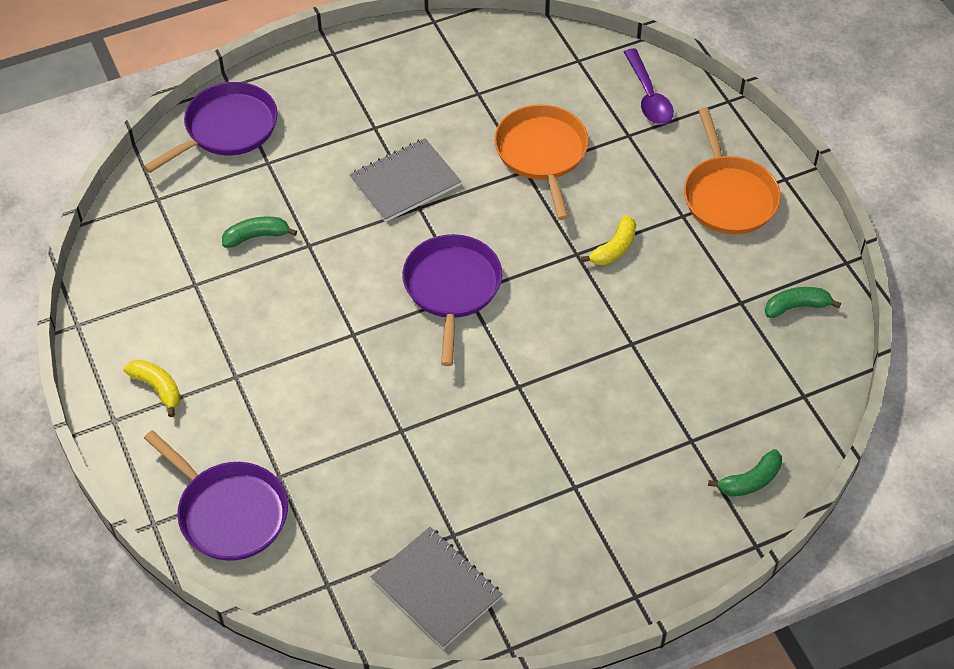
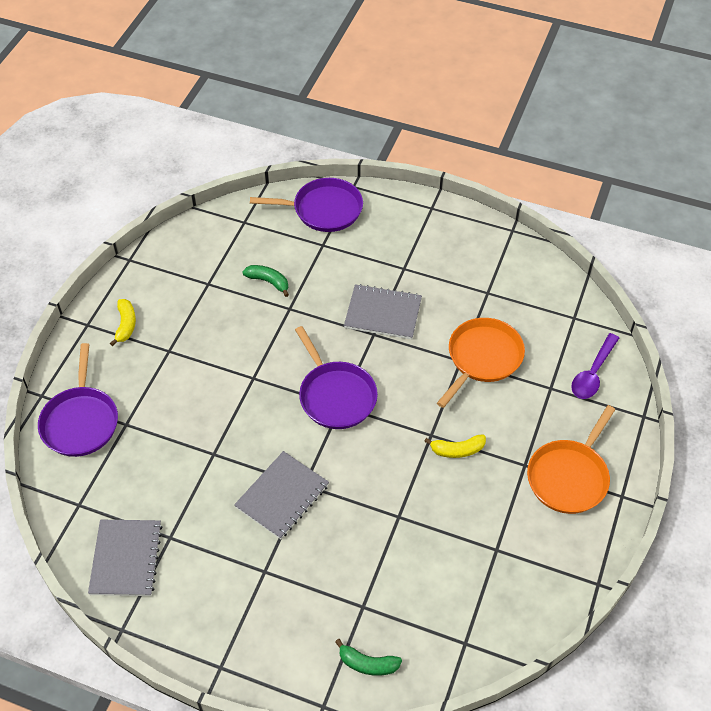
camera: 45 degrees right, 0 degrees up
(452, 288) = (336, 396): purple pan -> purple pan turned 105 degrees clockwise
(511, 412) = (282, 496): none -> grey notebook
(796, 307) = (529, 583): green banana -> none

